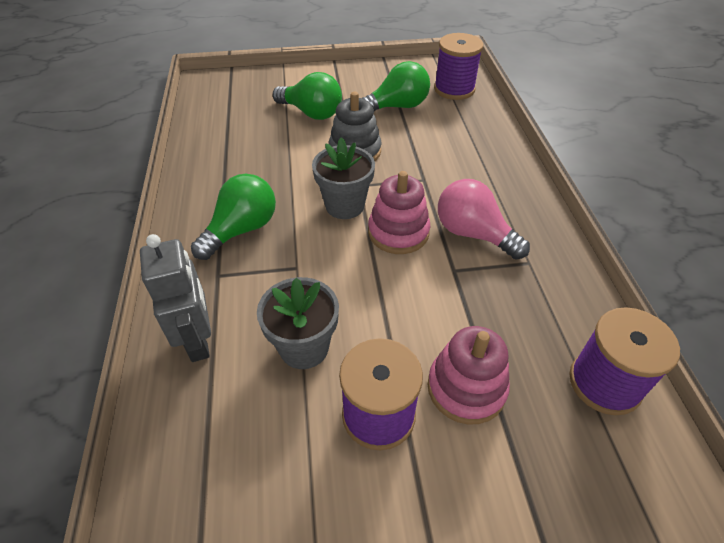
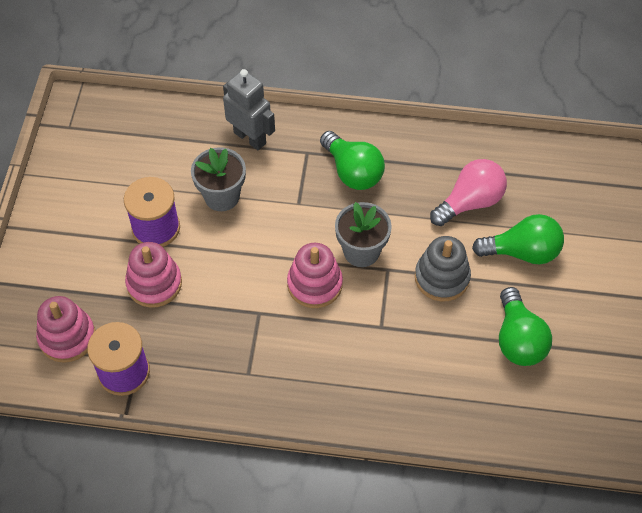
camera: 105 degrees right, 10 degrees up
(198, 340) = (250, 138): grey robot -> grey robot turned 135 degrees counterclockwise
(311, 113) = (522, 252): green light bulb -> green light bulb turned 135 degrees counterclockwise
(454, 89) = (546, 415): purple spool -> none
(473, 234) = (294, 343): pink light bulb -> pink light bulb (470, 202)
(604, 478) = (67, 337): none -> pink stacking toy

